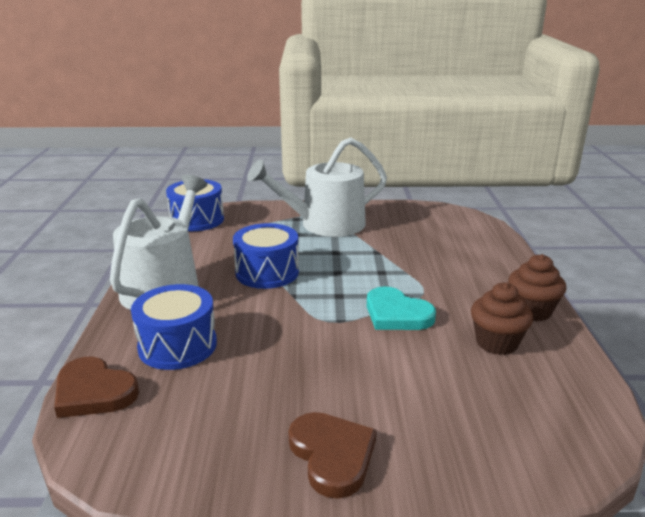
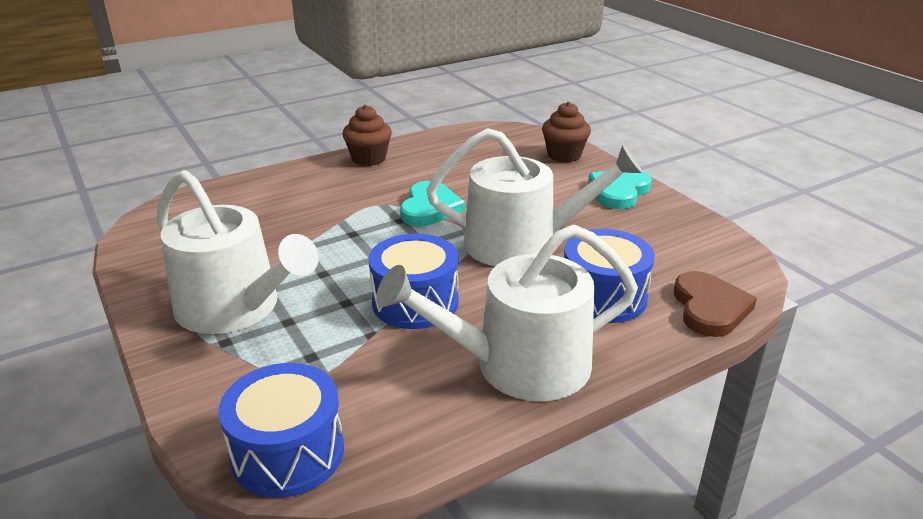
camera: 120 degrees left, 5 degrees up
(291, 338) = (522, 243): none -> white watering can
(332, 455) = (619, 191): brown heart -> turquoise heart
(496, 343) = (431, 165): brown cupcake -> brown cupcake (564, 155)

